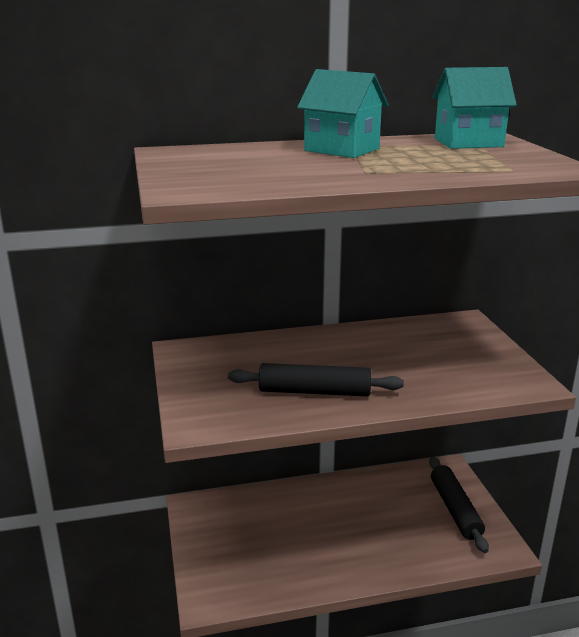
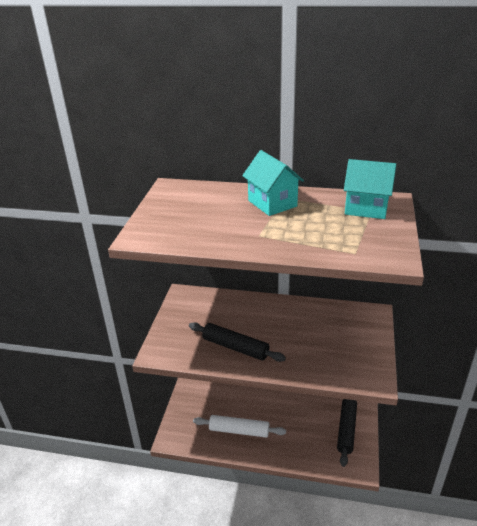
camera: 25 degrees right, 10 degrees up
(309, 556) = (239, 431): none -> white rolling pin

